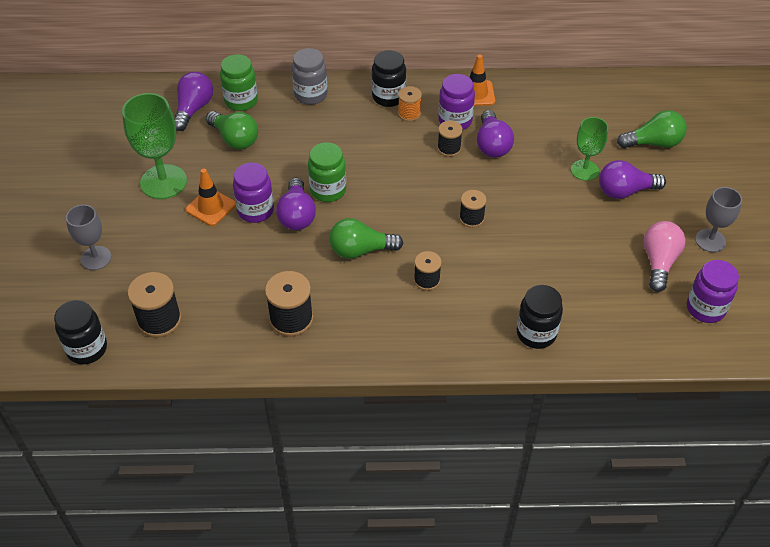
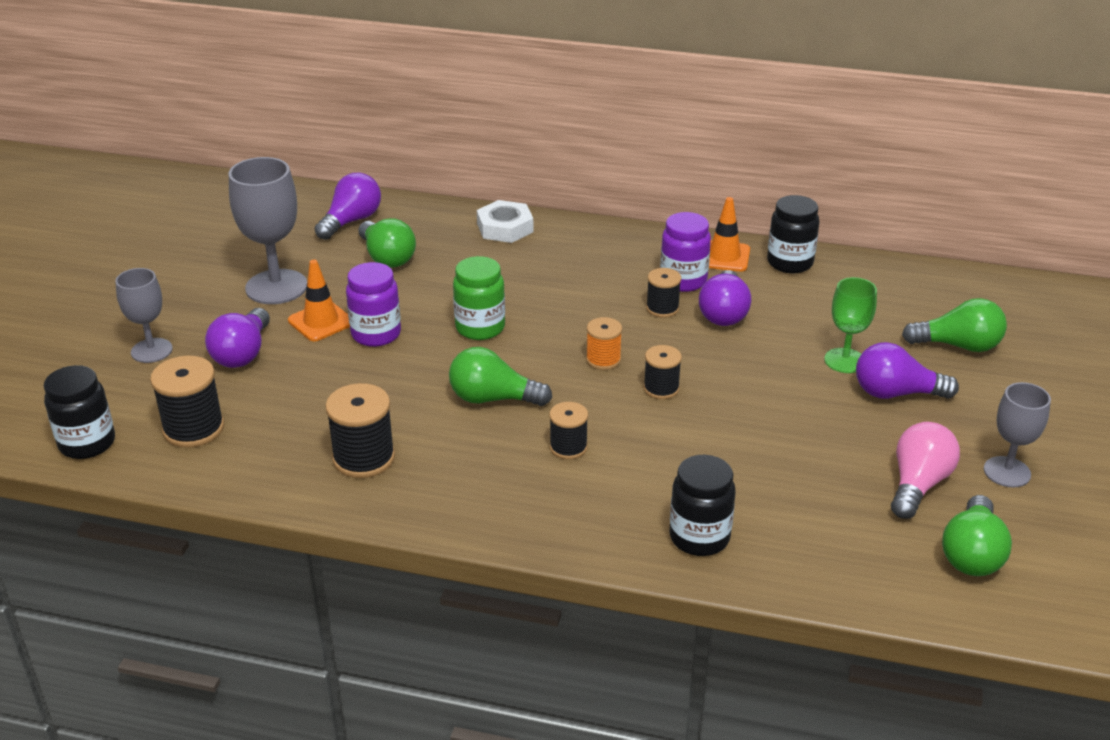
camera: 15 degrees right, 15 degrees down
(163, 182) = (276, 287): green goblet -> grey goblet
(241, 101) = (414, 222): green jar -> none
(297, 215) = (426, 347): purple light bulb -> purple light bulb (242, 353)
(311, 95) = (505, 228): grey jar -> white nut
(388, 97) = (605, 244): black jar -> black jar (790, 263)
(409, 113) = (624, 264): orange spool -> orange spool (603, 360)
(705, 308) = (972, 554): purple jar -> green light bulb

